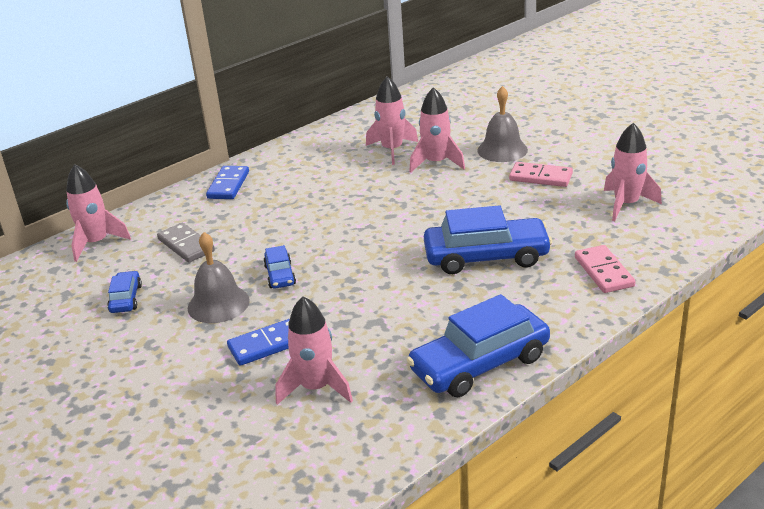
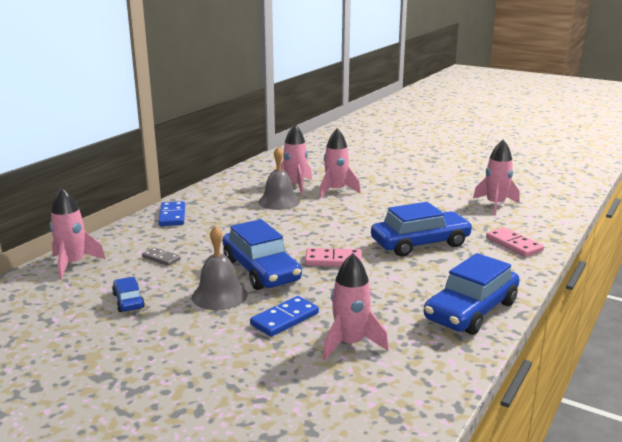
camera: 20 degrees left, 10 degrees down
(186, 245) = (161, 258): grey domino -> grey domino, size x0.65
(280, 275) = (261, 270): blue car -> blue car, size x2.05
(502, 150) = (380, 180): grey bell -> grey bell (279, 201)
(541, 177) = (421, 194): pink domino -> pink domino (333, 260)

